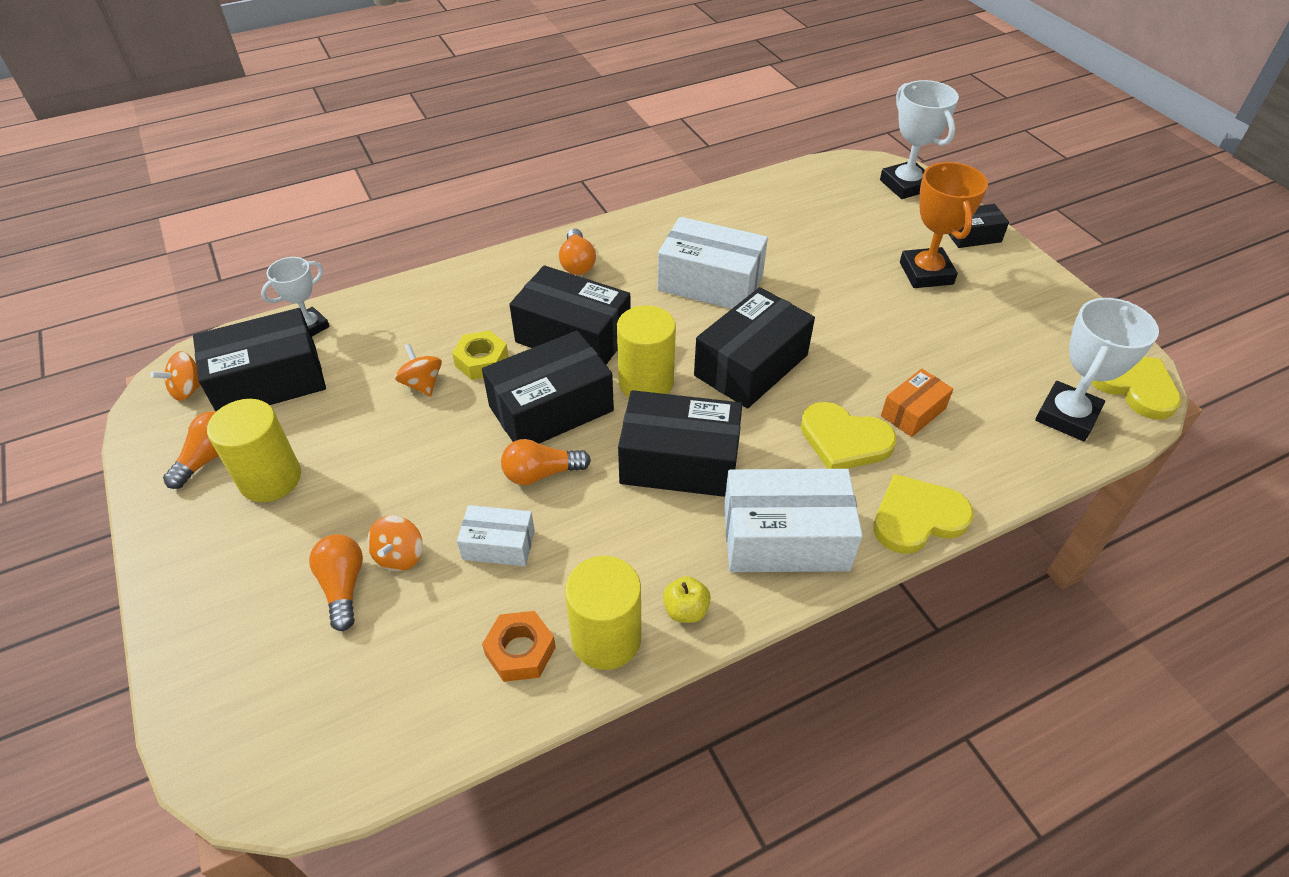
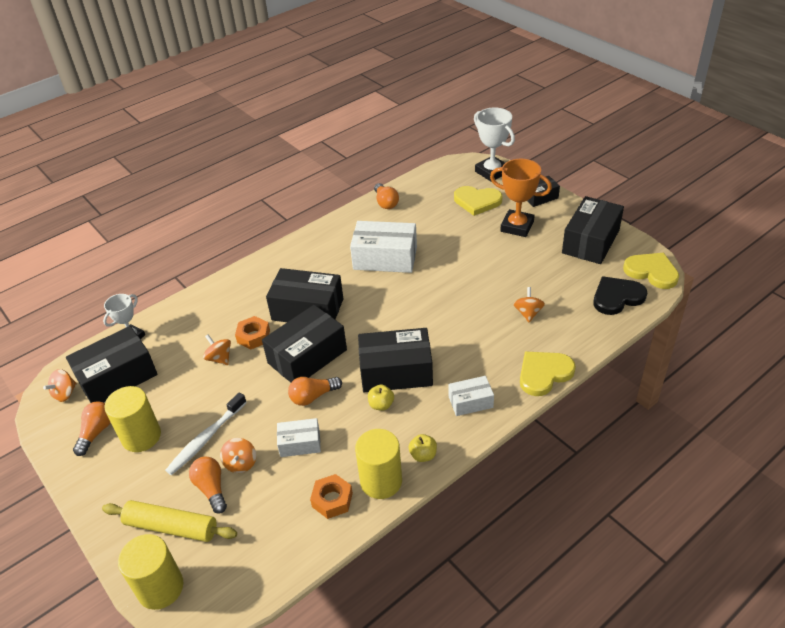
camera: 10 degrees left, 5 degrees down
(263, 634) = (171, 527): none -> yellow rolling pin
(361, 504) = (206, 439): none -> white toothbrush
(482, 361) = (253, 336): yellow nut -> orange nut
(577, 263) = (296, 262): orange light bulb -> orange light bulb (385, 203)
(642, 510) = (381, 405): none -> yellow apple
(646, 383) = (362, 328): yellow cylinder -> yellow cylinder (160, 588)
(751, 365) = (424, 305): black box -> black box (590, 241)
(785, 538) = (470, 402): white box -> white box, size x0.54
(844, 440) = (491, 338): yellow heart -> yellow heart (477, 201)
(913, 412) = (528, 313): orange box -> orange spinning top
(926, 273) = (517, 226): orange trophy -> orange trophy turned 45 degrees counterclockwise
(1066, 416) = (617, 297): white trophy -> black heart

